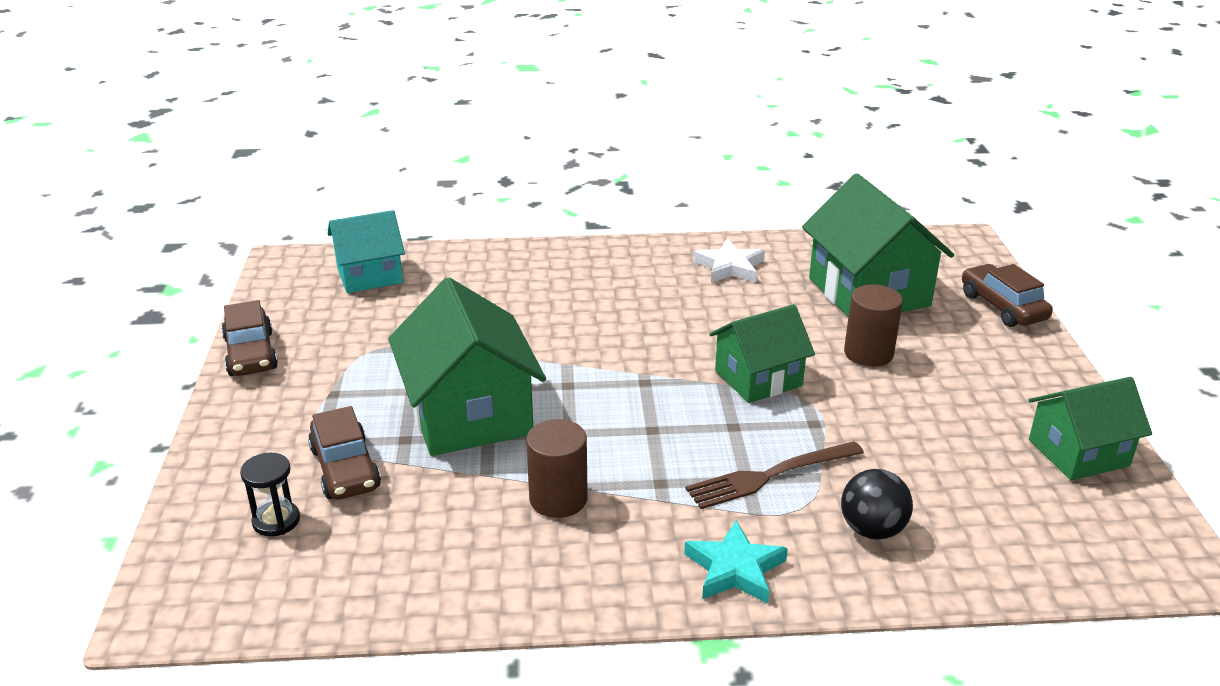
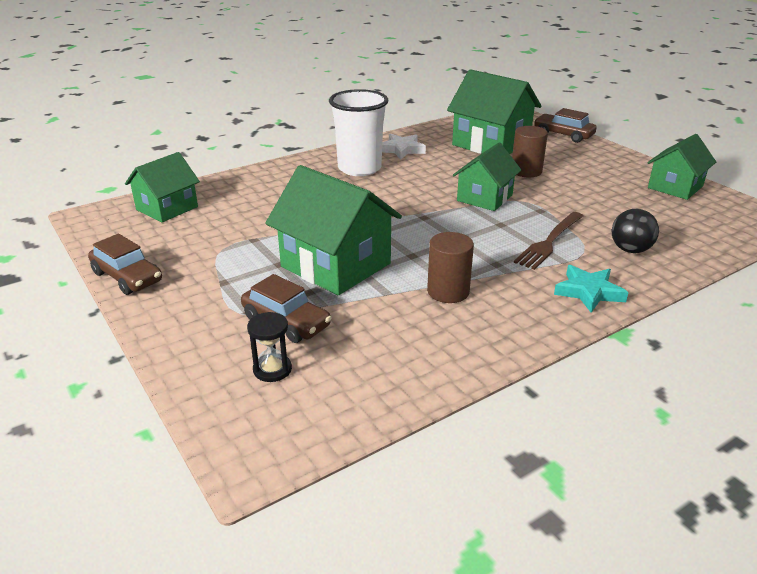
camera: 30 degrees left, 0 degrees up
(369, 275) = (167, 208): turquoise house -> green house
(642, 282) = (359, 168): none -> white cup

